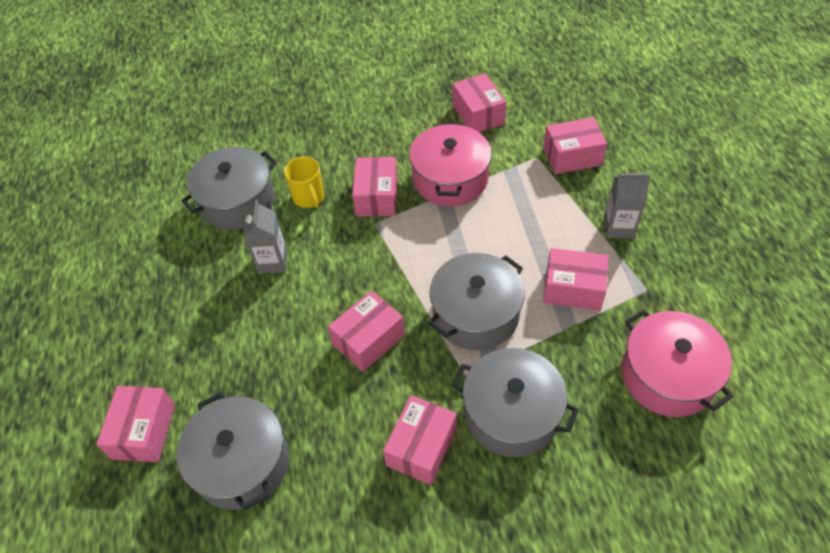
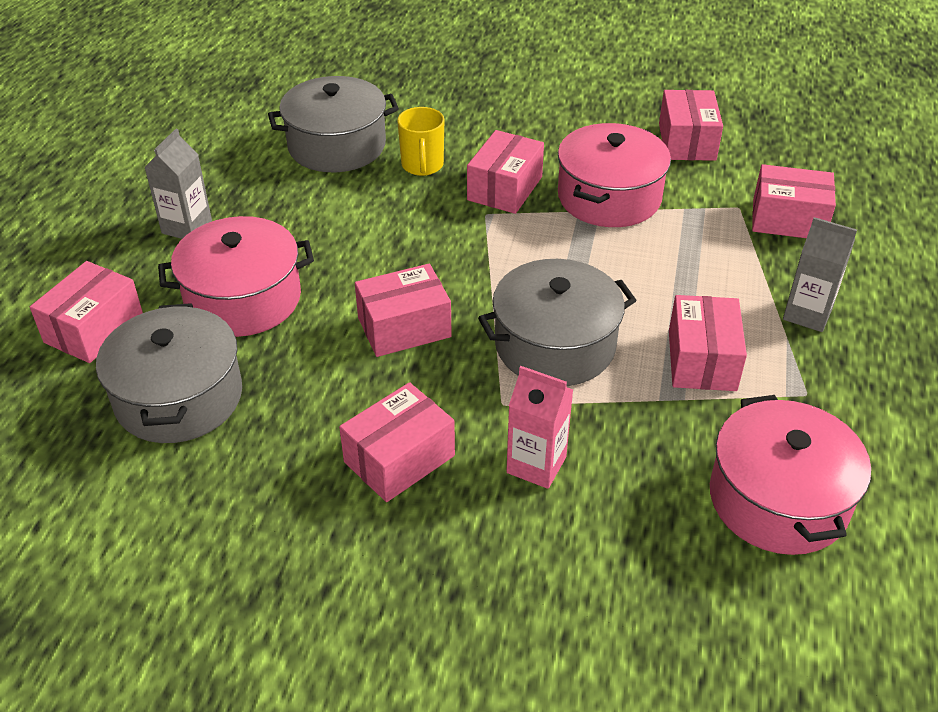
camera: 20 degrees right, 10 degrees down
(242, 361) = (243, 299): none -> pink pot
(272, 261) = (340, 214): grey carton -> grey carton (187, 227)
(511, 413) = (536, 465): grey pot -> pink carton
(573, 289) = (702, 360): pink box -> pink box turned 60 degrees clockwise

